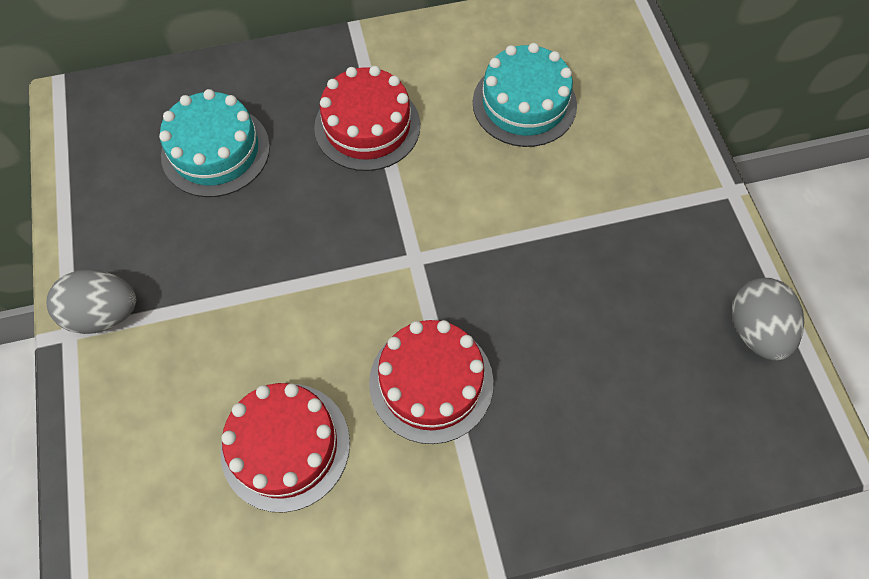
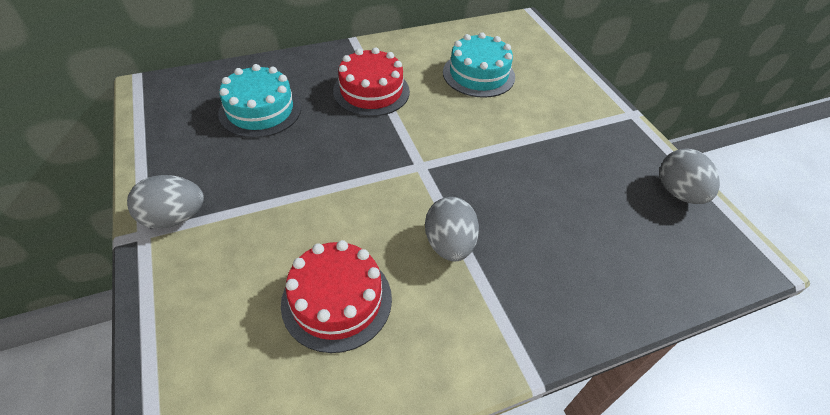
camera: 10 degrees left, 15 degrees down
(431, 382) = (449, 244): red cake -> grey egg

